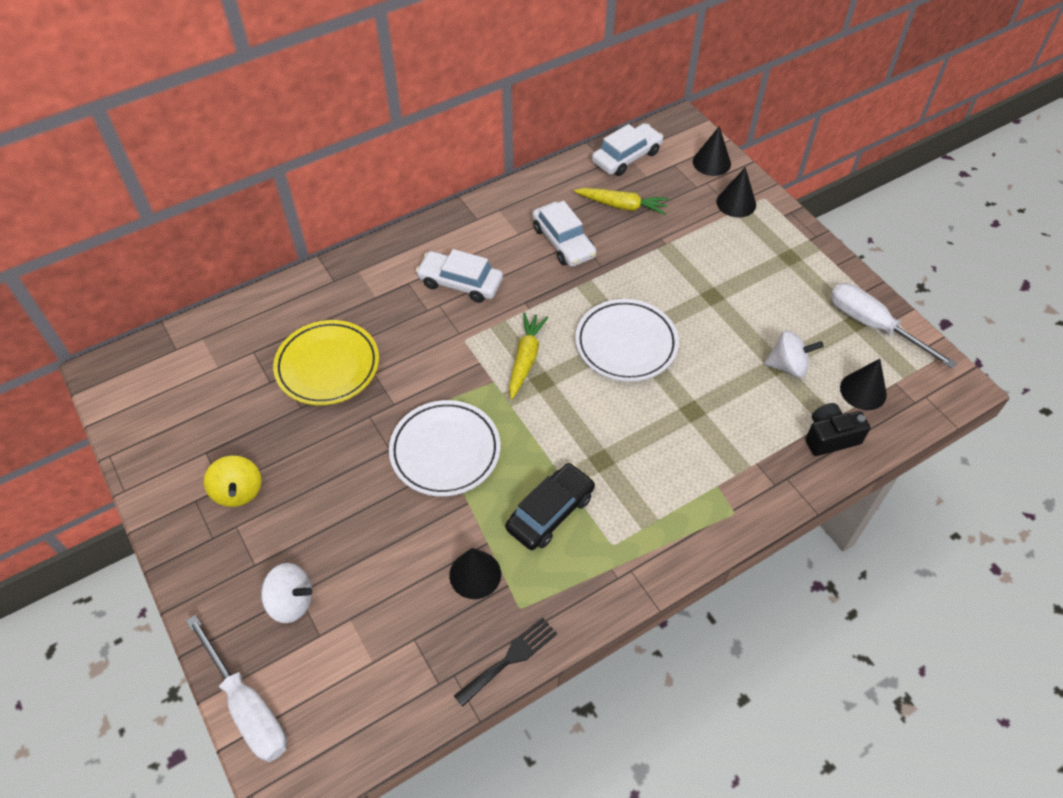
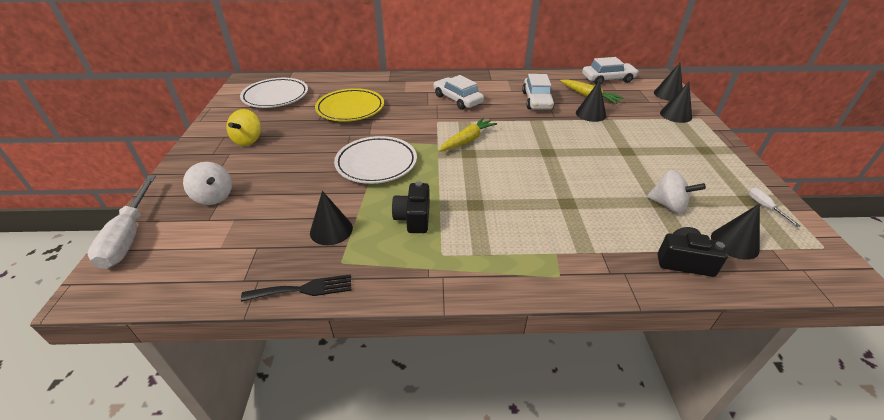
camera: 30 degrees right, 15 degrees down
(550, 512) = (413, 218): black car -> black camera
(626, 344) = (542, 154): white plate -> white plate (275, 97)
(641, 242) = (590, 114): none -> black cone
(873, 326) = (765, 207): white screwdriver -> white screwdriver, size x0.46

